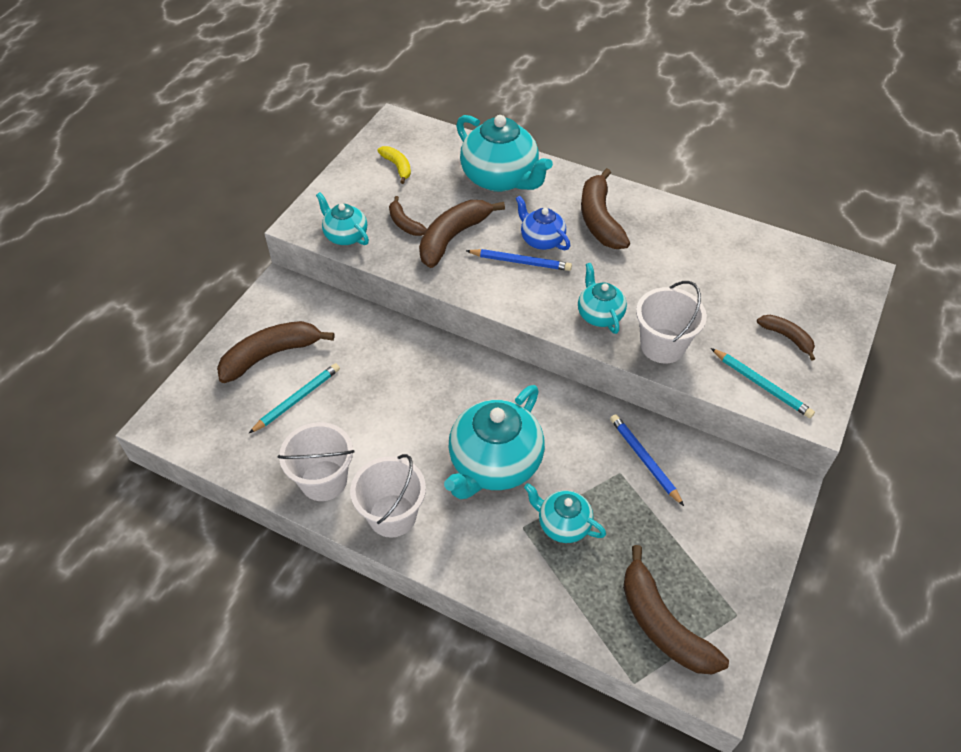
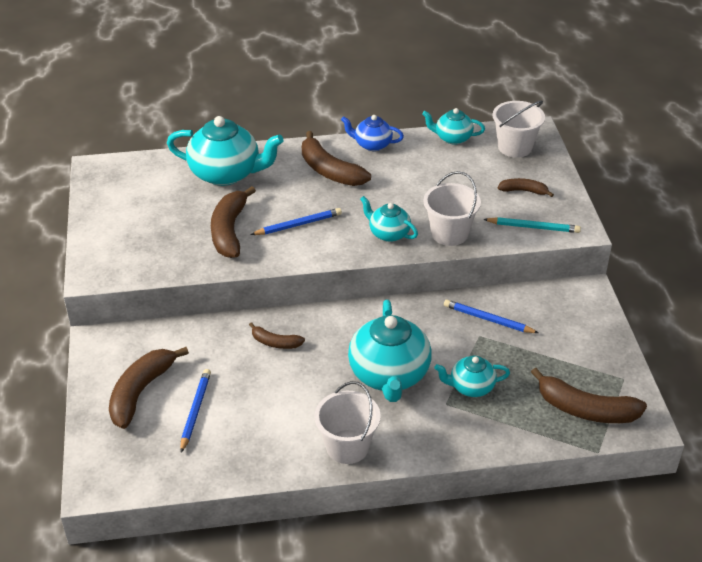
camera: 35 degrees left, 10 degrees down
(297, 399) = (195, 411): turquoise pencil -> blue pencil
(323, 480) = (272, 453): white bucket -> white bucket (515, 147)
(345, 235) = (138, 268): turquoise teapot -> turquoise teapot (452, 138)
(397, 167) = (132, 200): yellow banana -> none
(404, 223) = (180, 238): brown banana -> brown banana (275, 342)
(541, 240) = (299, 203): blue teapot -> blue teapot (372, 144)

